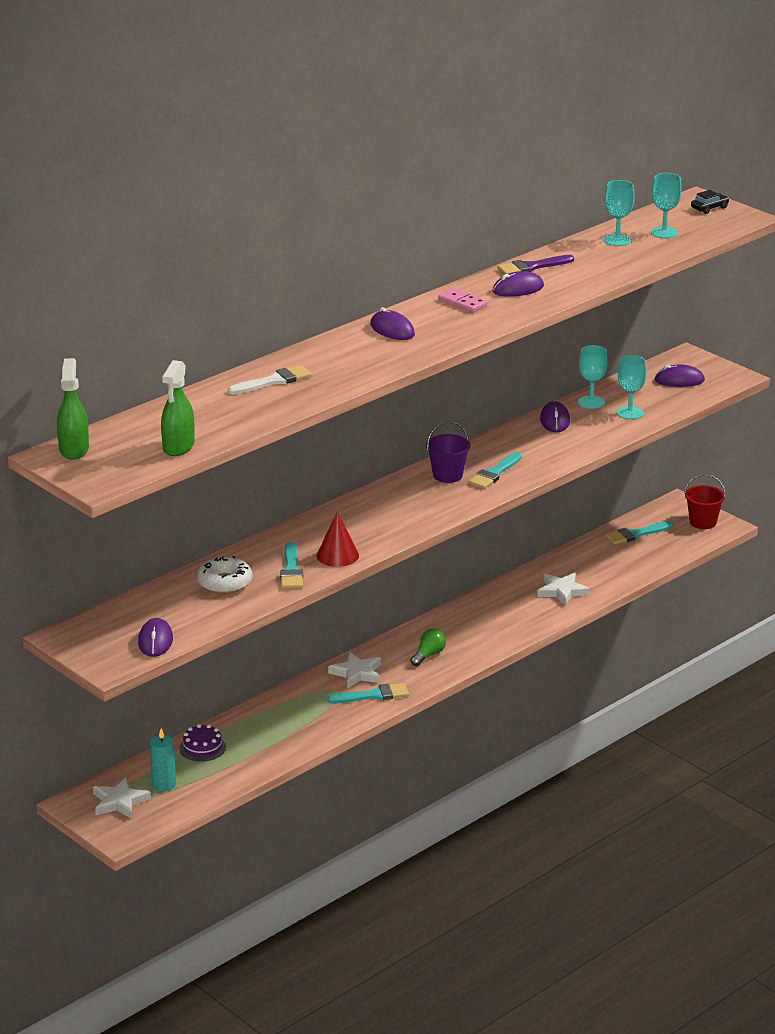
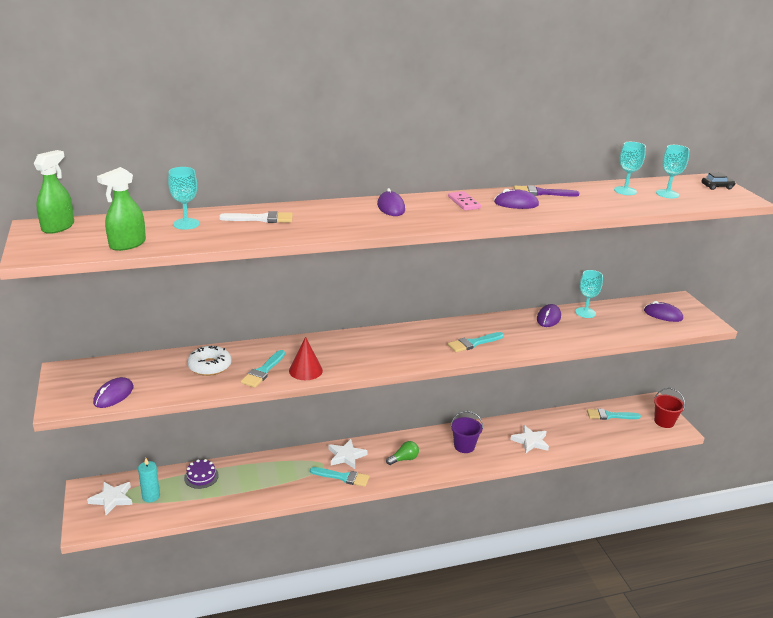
camera: 25 degrees right, 0 degrees up
(447, 475) = (439, 335): purple bucket -> purple bucket (464, 446)
(630, 413) = (609, 328): turquoise goblet -> turquoise goblet (186, 224)

